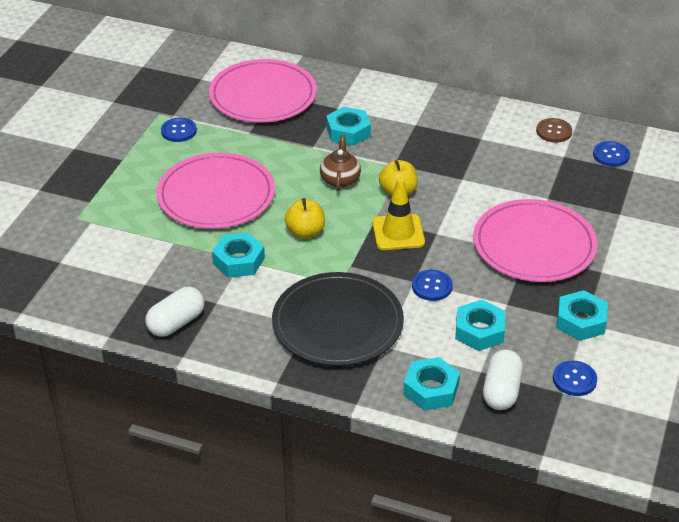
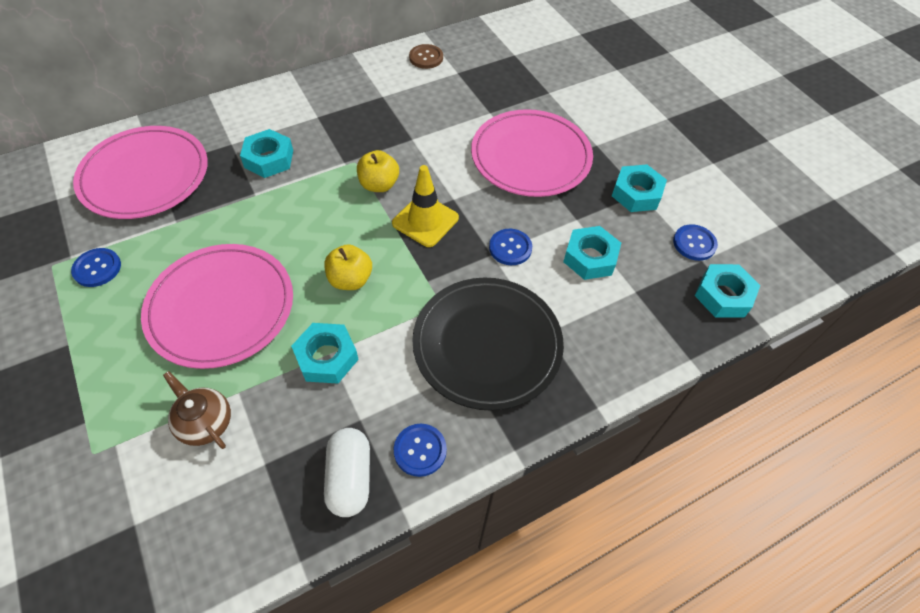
camera: 50 degrees left, 15 degrees up
(340, 179) = (317, 208): brown teapot -> brown teapot (205, 422)
(431, 389) = (627, 340): turquoise nut -> turquoise nut (723, 295)
(501, 391) = (669, 296): white capsule -> none
(611, 155) = (486, 52): blue button -> blue button (420, 450)

